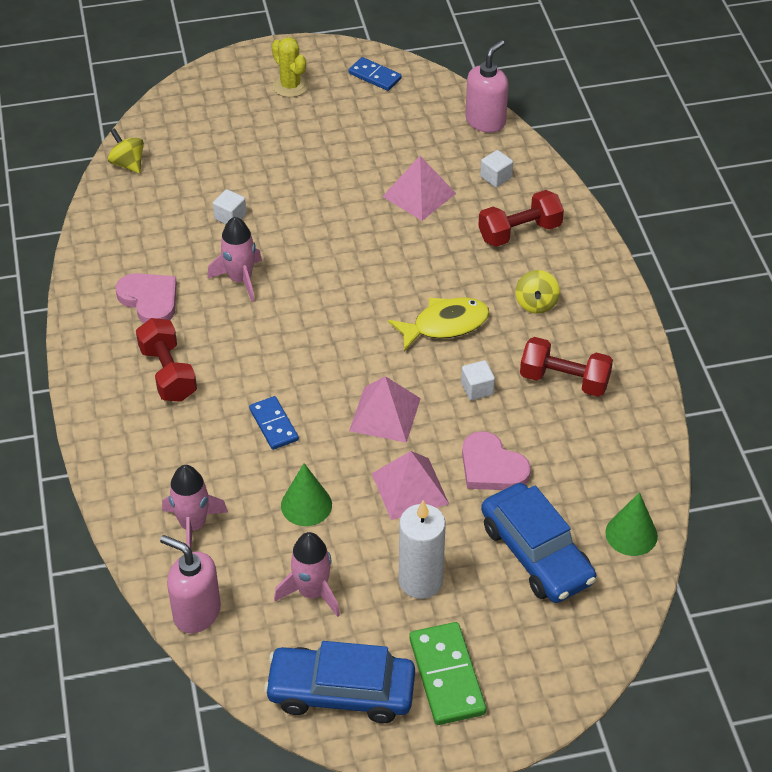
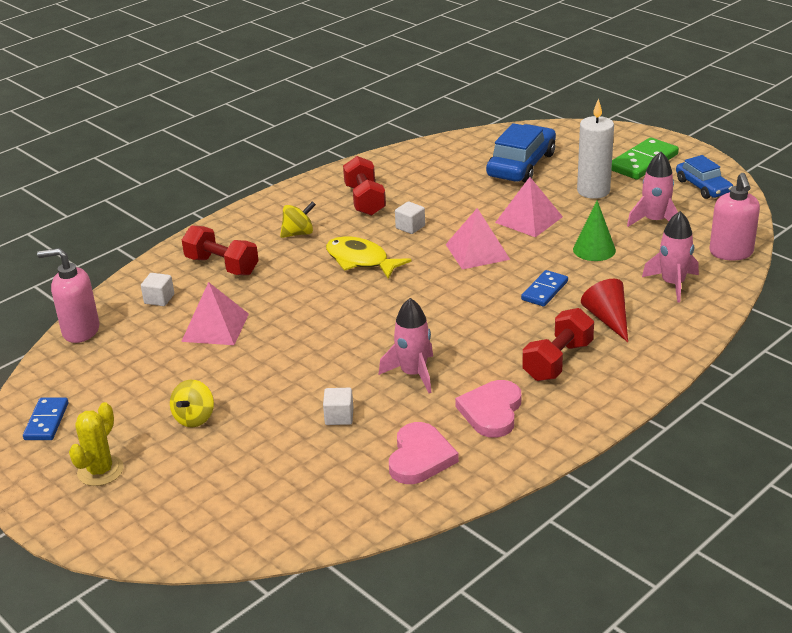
camera: 120 degrees left, 15 degrees down
(128, 164) = (322, 525): yellow spinning top -> yellow spinning top (194, 418)
(189, 441) = (608, 319): none -> red cone
(341, 692) = (703, 187): blue car -> blue car, size x0.63
(492, 467) = (473, 199): pink heart -> pink heart (420, 457)
(631, 534) = (468, 144): green cone -> none

